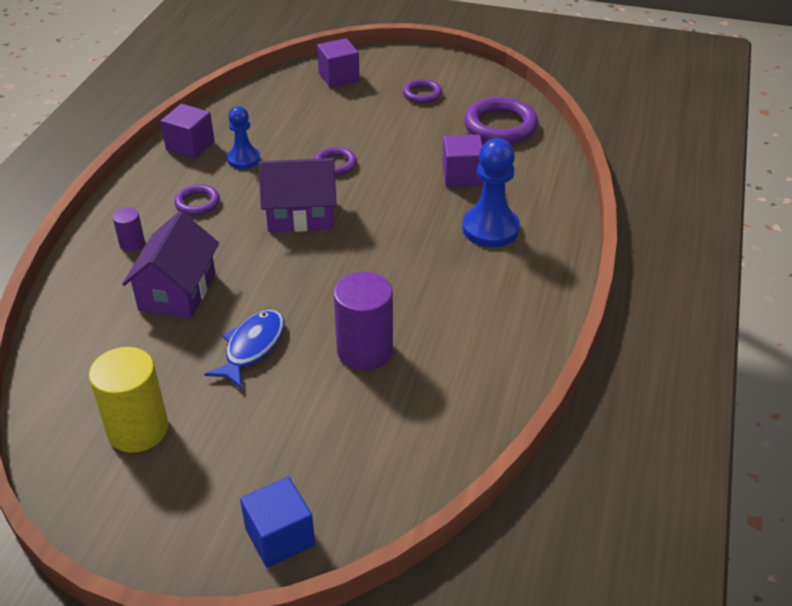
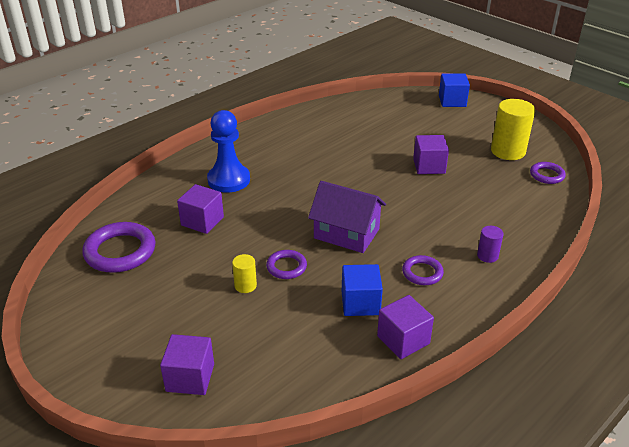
camera: 150 degrees left, 5 degrees down
(177, 291) = (463, 210): purple house -> none
(244, 159) = (360, 303): blue pawn -> blue cube
(252, 348) = (429, 166): blue fish -> purple cube
(358, 139) = (245, 285): none -> yellow cylinder
(364, 351) = (366, 146): purple cylinder -> none
(422, 94) = (138, 314): purple ring -> purple ring (547, 175)

